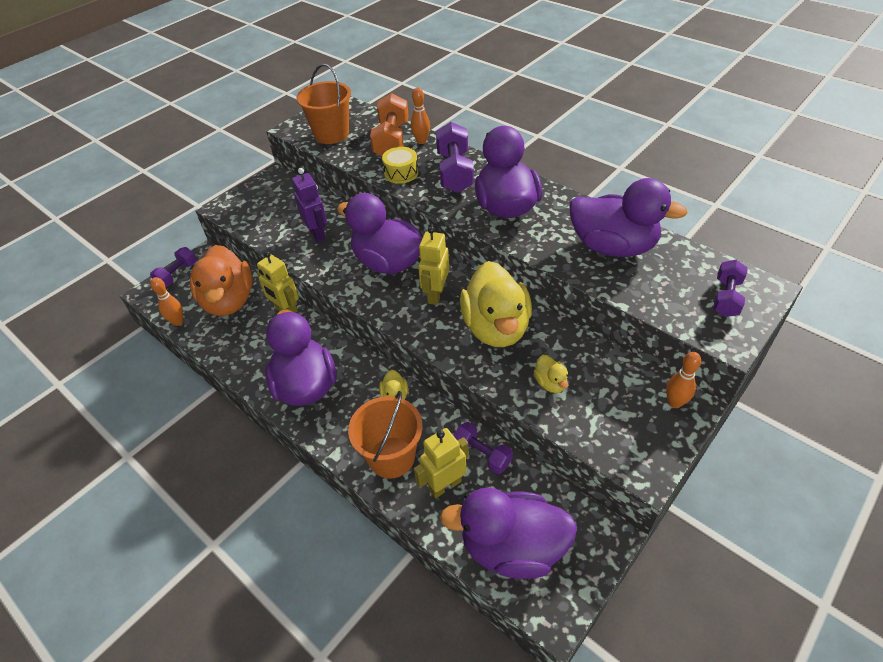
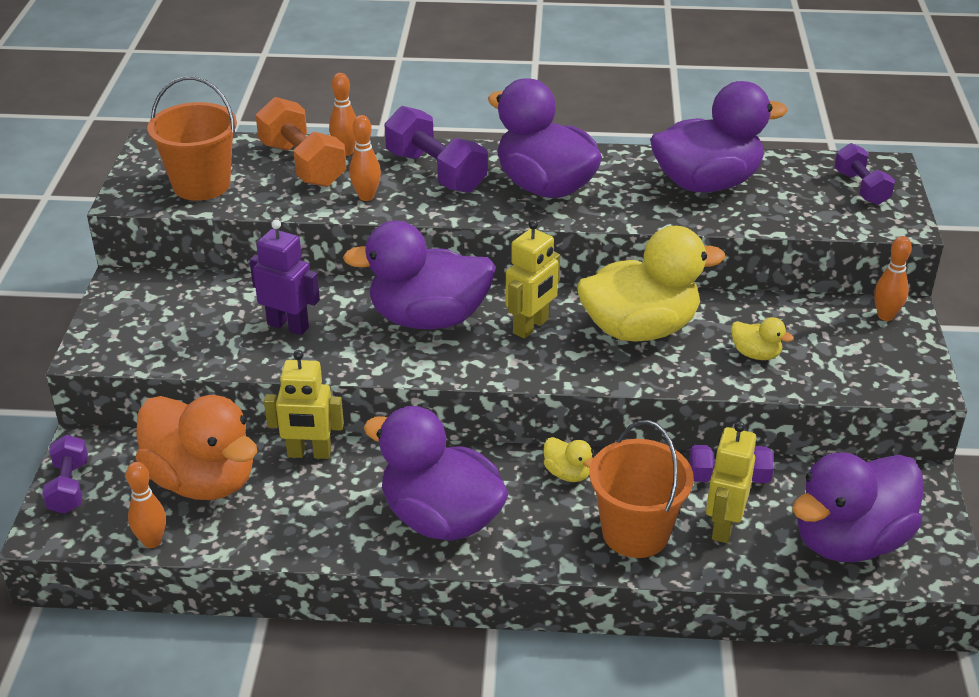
camera: 40 degrees left, 10 degrees down
(401, 173) = (366, 197): yellow drum -> orange bowling pin
(435, 294) = (531, 326): yellow robot -> yellow robot turned 120 degrees counterclockwise
(496, 327) = (640, 329): yellow duck -> yellow duck turned 60 degrees counterclockwise

